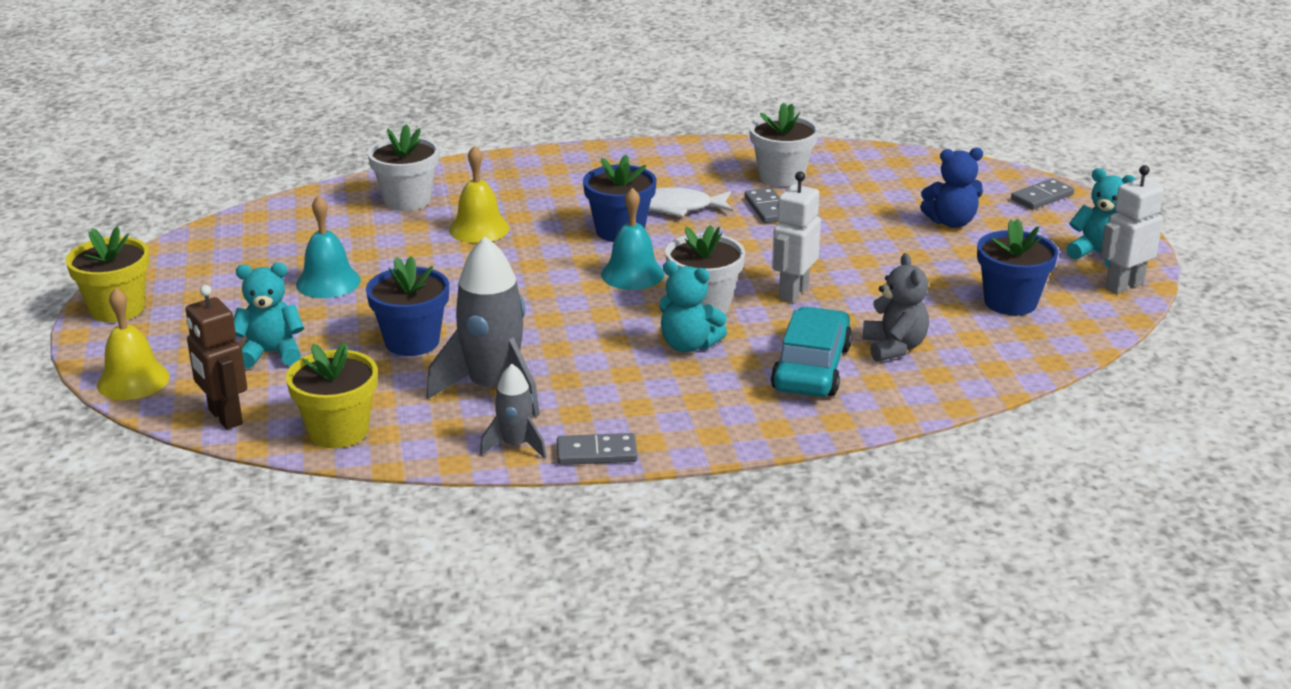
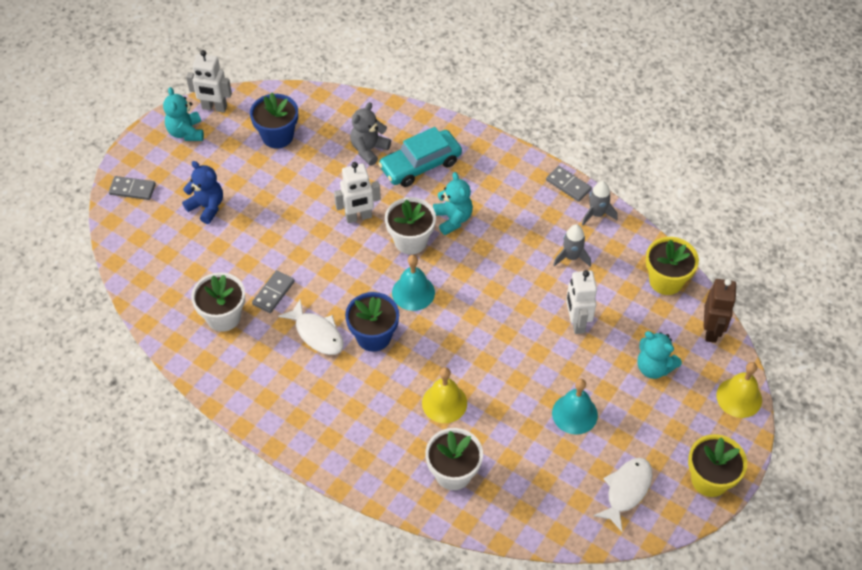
camera: 135 degrees left, 25 degrees up
(210, 264) = (626, 490): none -> white fish
(412, 342) = (576, 322): blue flower pot -> white robot
(493, 389) = (571, 257): grey rocket -> grey rocket, size x0.53

